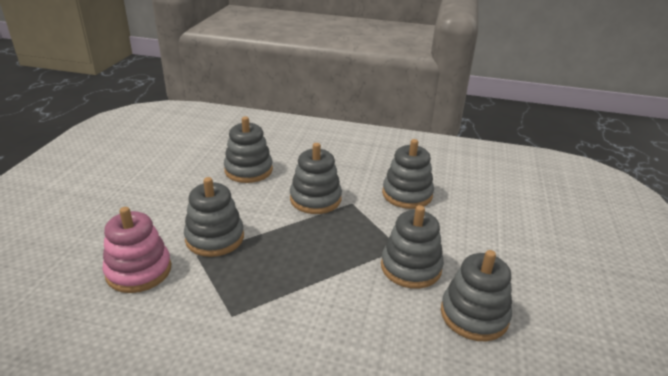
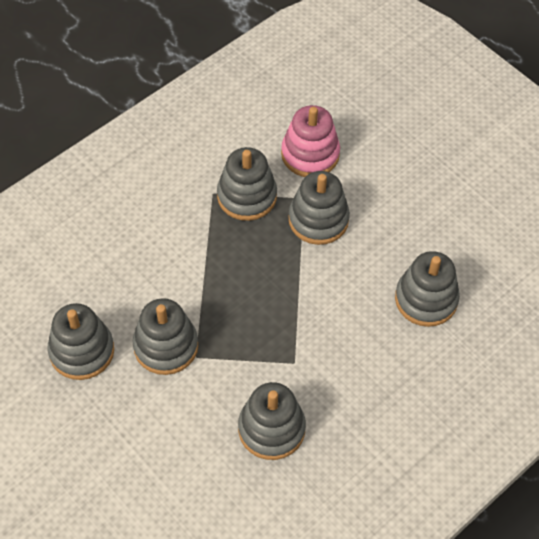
camera: 125 degrees right, 25 degrees up
(315, 199) = (324, 332): grey stacking toy -> grey stacking toy (247, 196)

